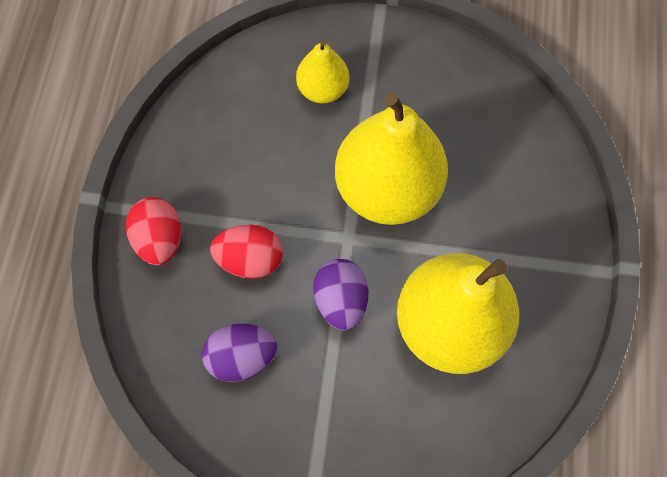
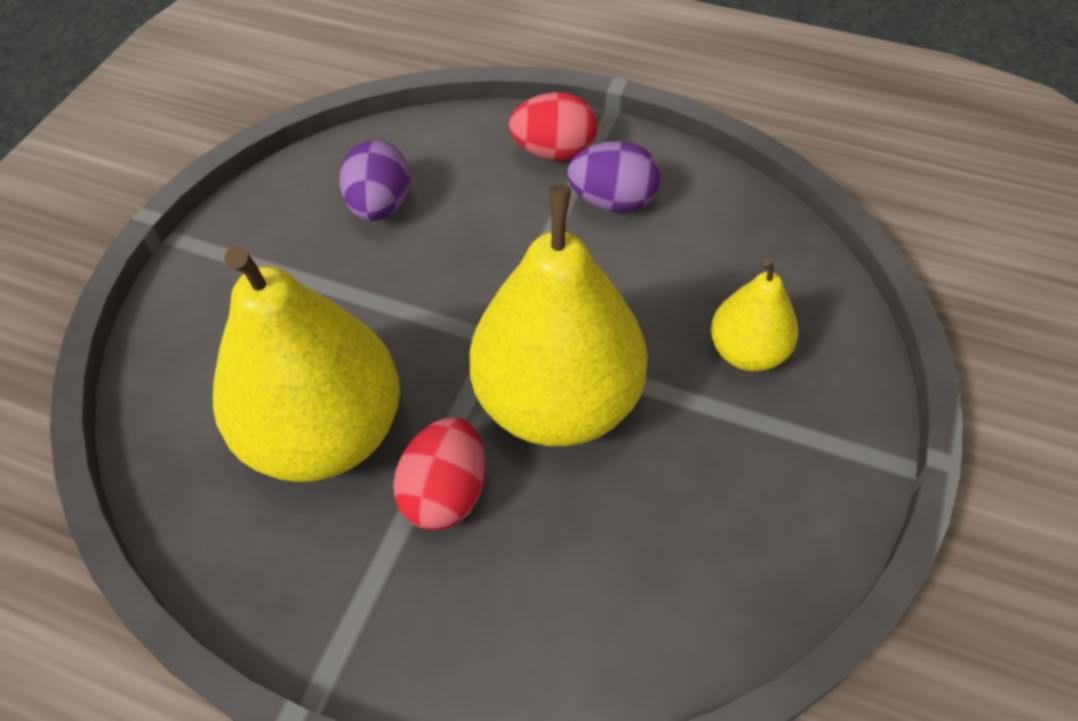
camera: 105 degrees right, 15 degrees down
(250, 259) = (500, 230): red egg -> red egg (446, 493)
(341, 300) = (410, 313): purple egg -> purple egg (613, 201)

